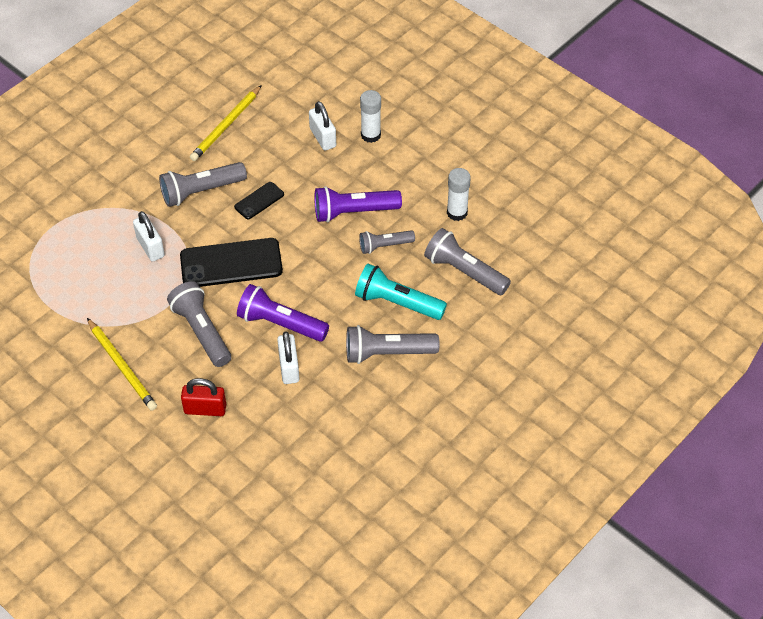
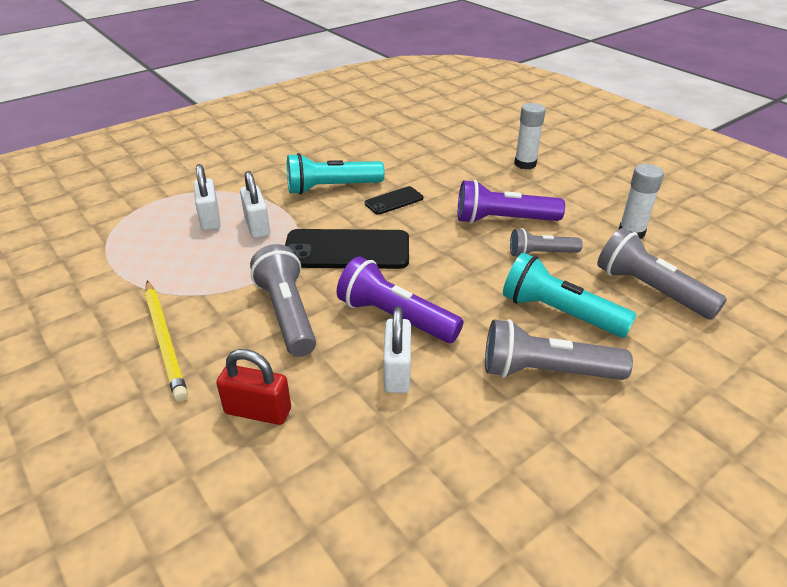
camera: 10 degrees right, 15 degrees down
(201, 191) = (331, 188): grey flashlight -> turquoise flashlight
(226, 126) = (373, 145): yellow pencil -> none
(323, 138) = (472, 161): white padlock -> white padlock (210, 219)

